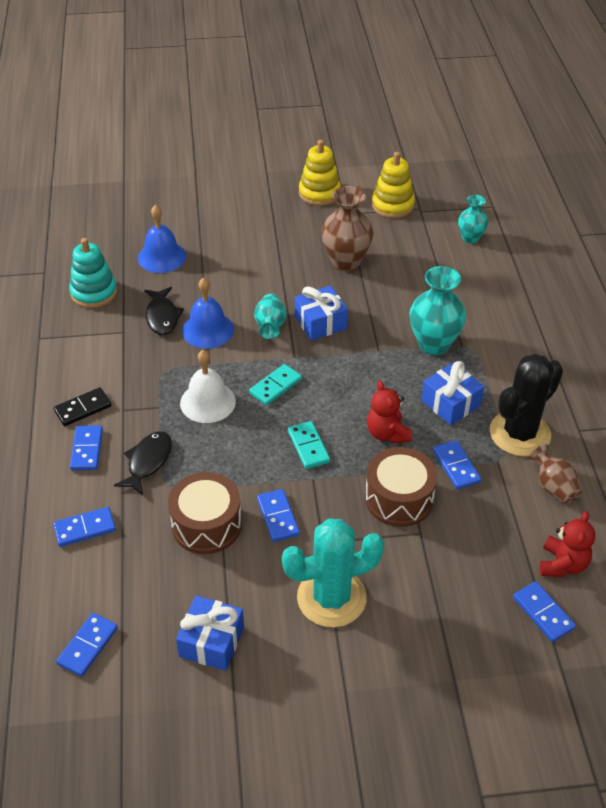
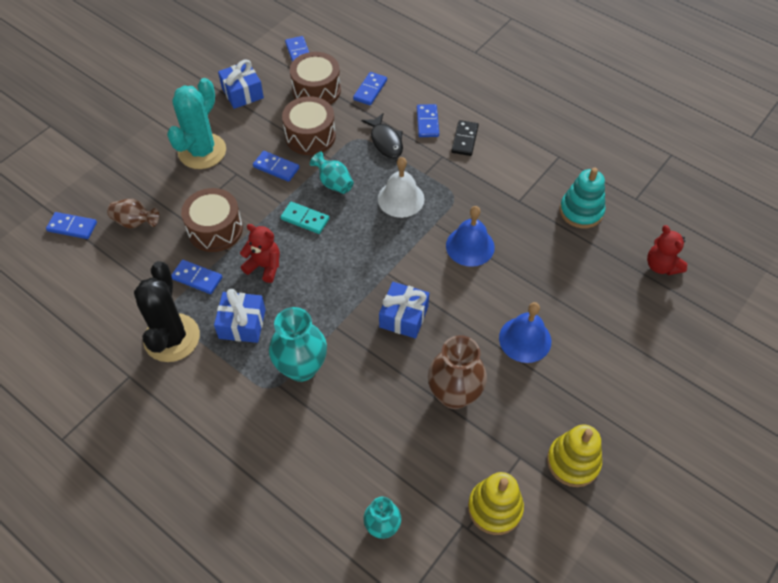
camera: 135 degrees right, 10 degrees up
(87, 449) = (427, 122): blue domino -> blue domino turned 45 degrees clockwise
(134, 575) = (316, 90): none -> brown drum
(162, 257) = (587, 277): blue bell -> blue bell (525, 339)
(162, 316) = (512, 231): black fish -> none
(270, 326) = (434, 284): turquoise vase -> turquoise vase (333, 183)
(275, 386) = (373, 242): turquoise domino -> none
(553, 487) = (118, 313): brown vase -> brown vase (135, 222)
(562, 564) = (78, 264): red teddy bear -> red teddy bear (661, 266)

